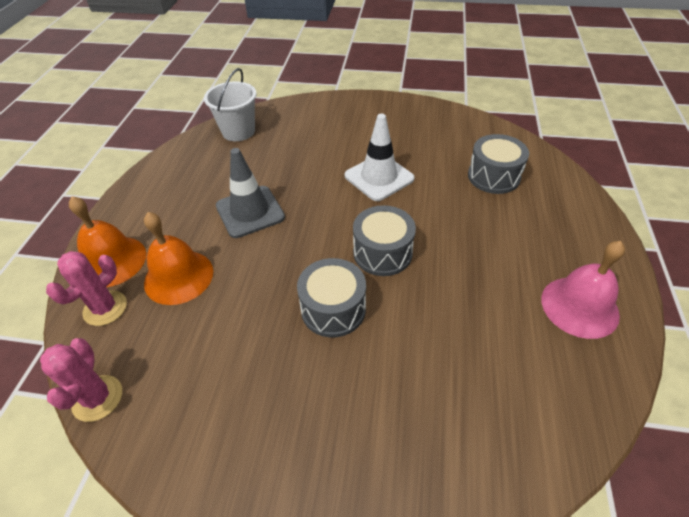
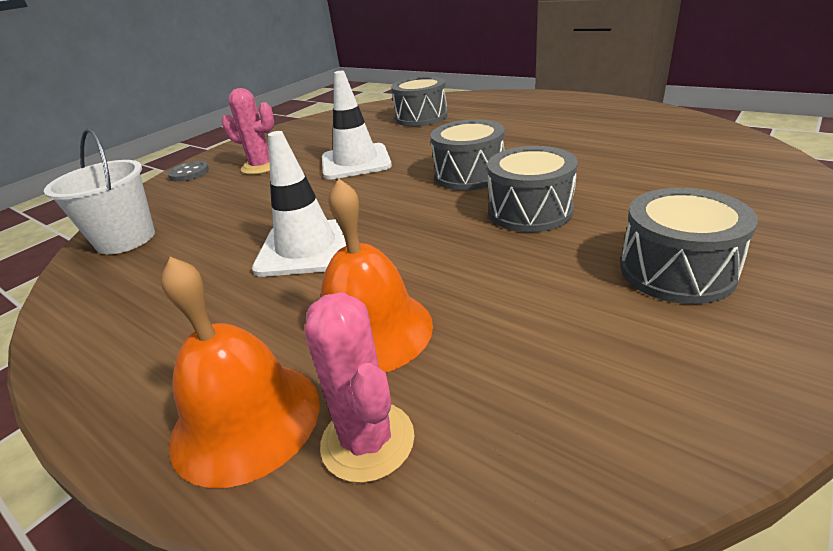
camera: 60 degrees left, 15 degrees down
(97, 398) = (598, 470): pink cactus -> pink cactus (261, 166)
(250, 212) = (306, 248): grey traffic cone -> white traffic cone
(272, 414) = (676, 271): none -> grey drum
(327, 104) = (189, 173): none -> grey button
(579, 306) = (595, 113): pink bell -> none

